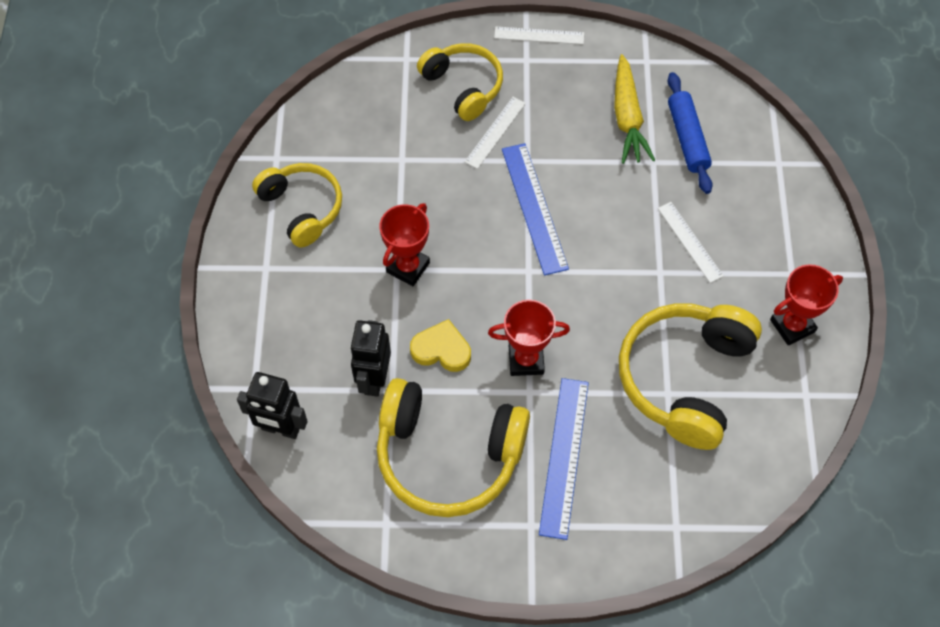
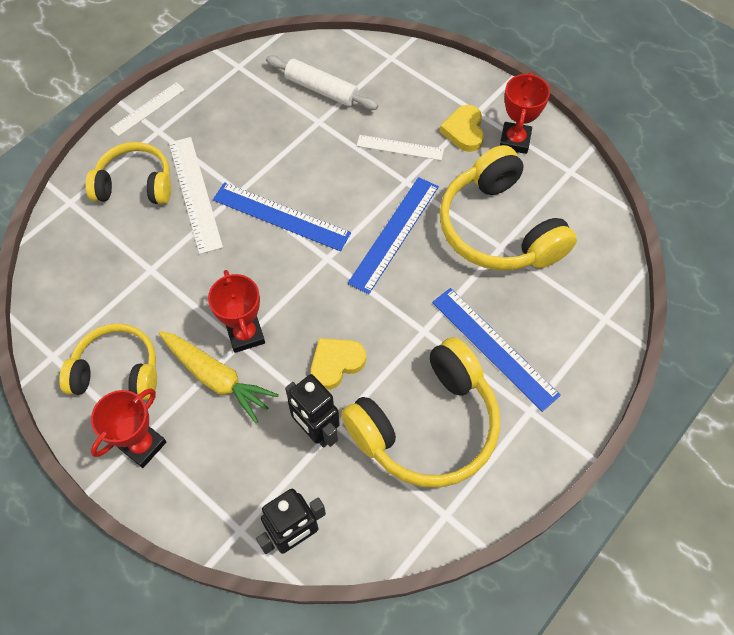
camera: 50 degrees left, 0 degrees up
(495, 132) = (195, 193): white ruler -> white ruler, size x1.59
(526, 360) = (396, 314): red trophy -> red trophy (142, 445)
(599, 302) = (394, 234): none -> blue ruler
(627, 117) = (269, 109): yellow carrot -> yellow carrot (216, 378)
(687, 138) = (321, 89): blue rolling pin -> white rolling pin
(760, 278) = (464, 131): none -> yellow heart

